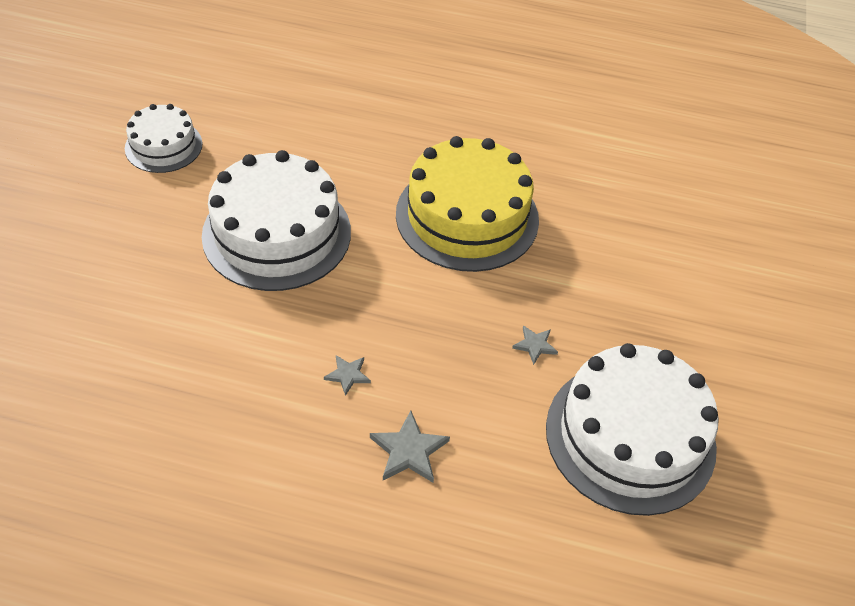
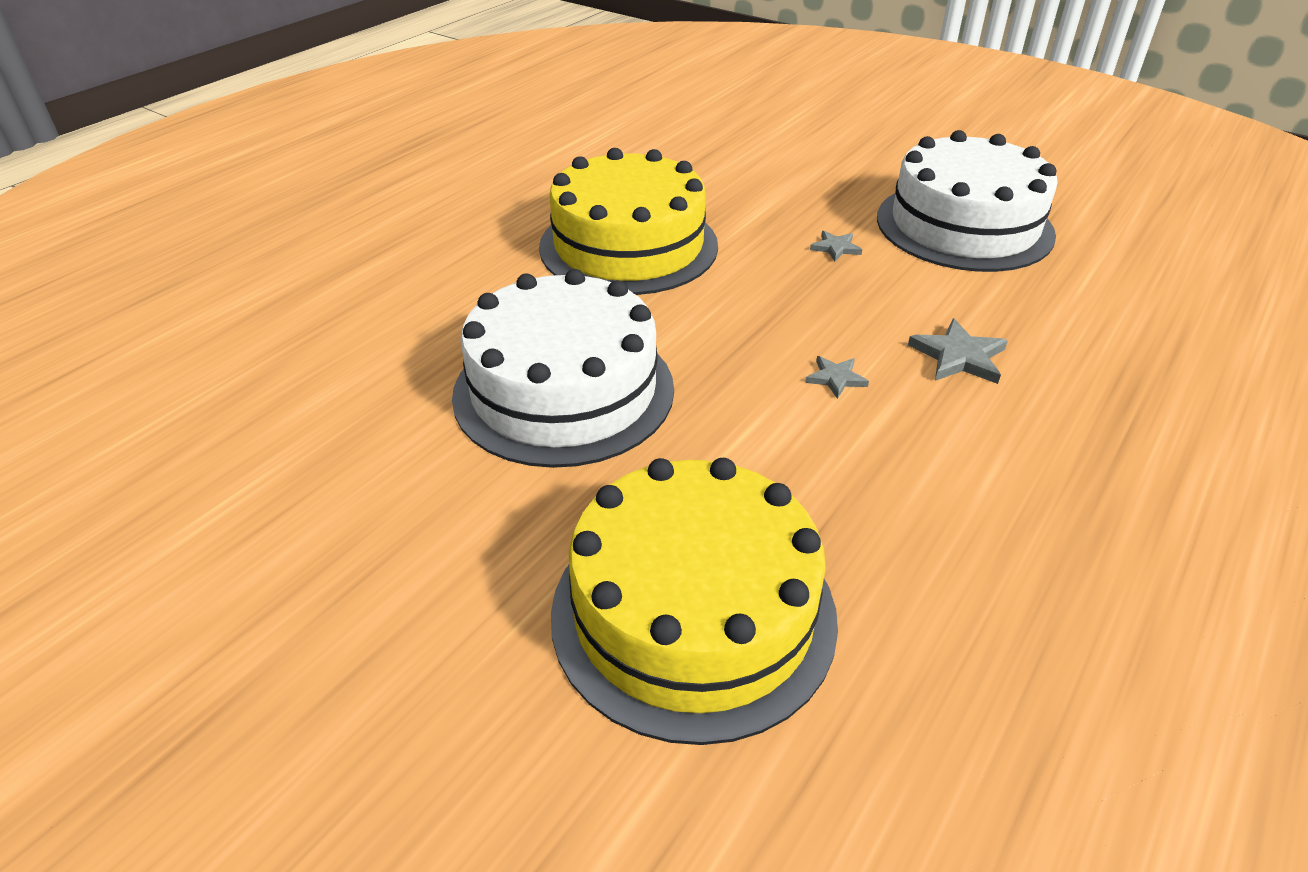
camera: 65 degrees left, 10 degrees down
(104, 344) = (693, 613): none -> yellow cake
(163, 146) = (289, 474): white cake -> none

